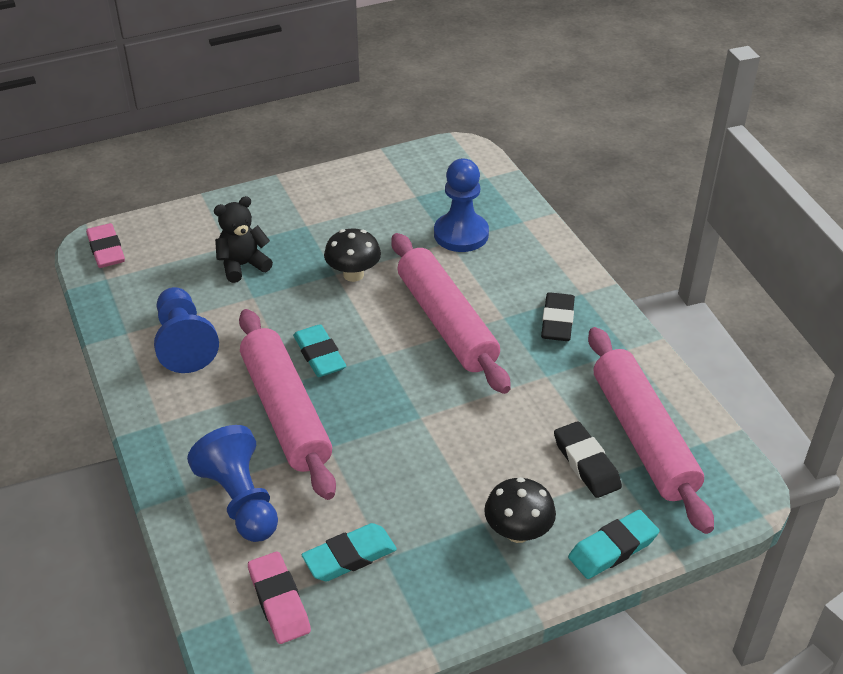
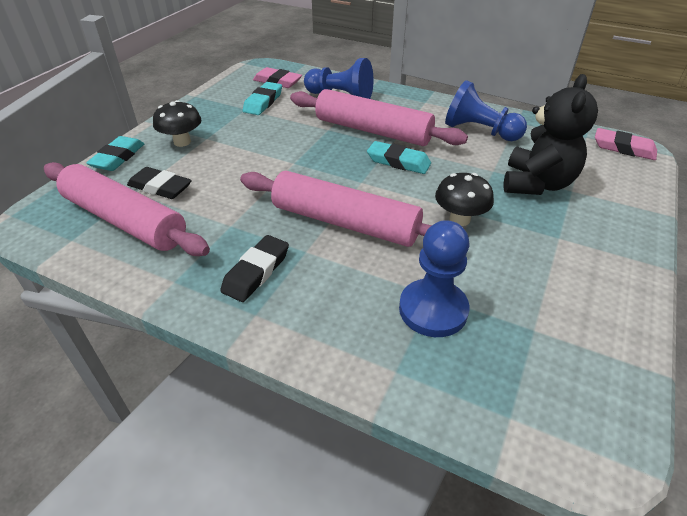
camera: 140 degrees right, 0 degrees up
(243, 265) = (536, 184): black teddy bear -> black teddy bear, size x1.53
(557, 321) = (256, 272): black eraser -> black eraser turned 60 degrees clockwise

